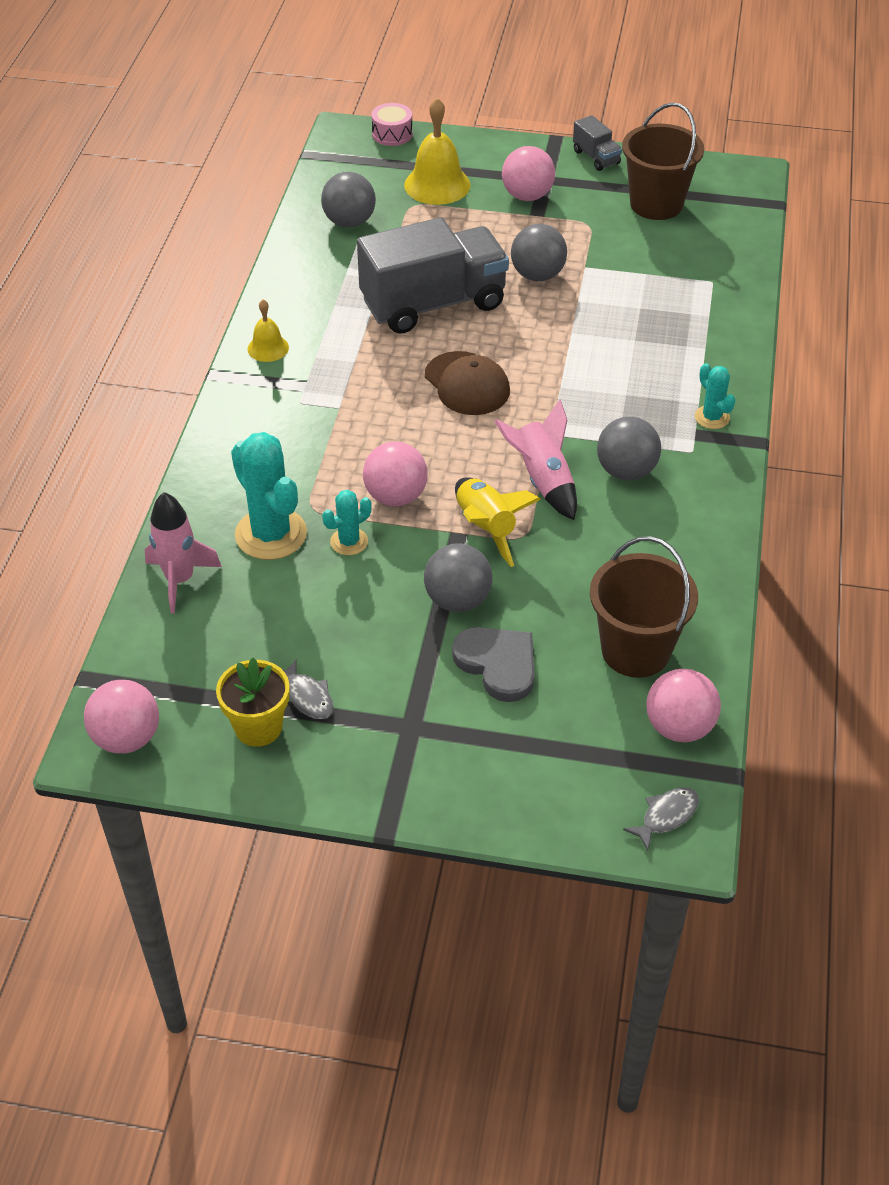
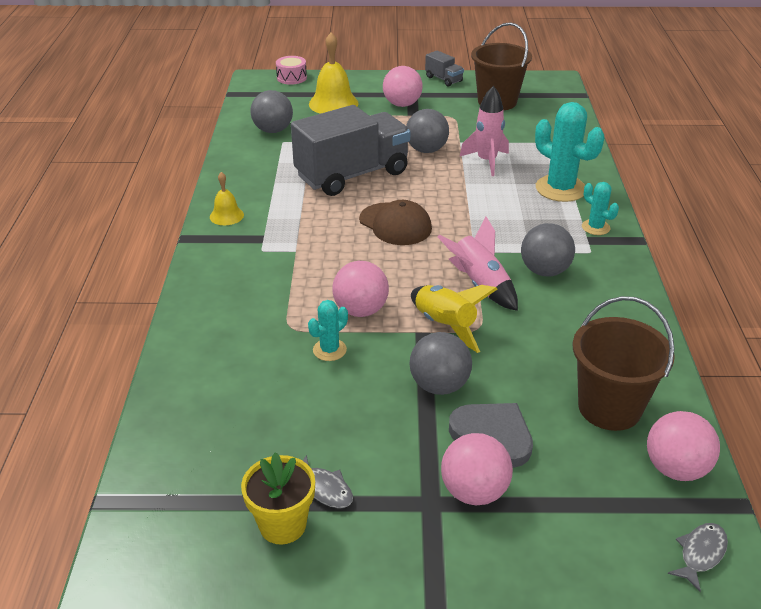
camera: 10 degrees left, 10 degrees down
(127, 738) = (151, 555): pink ball -> pink ball (474, 492)
(180, 580) = (181, 400): pink rocket -> pink rocket (486, 161)
(271, 534) = (258, 352): turquoise cactus -> turquoise cactus (560, 189)

